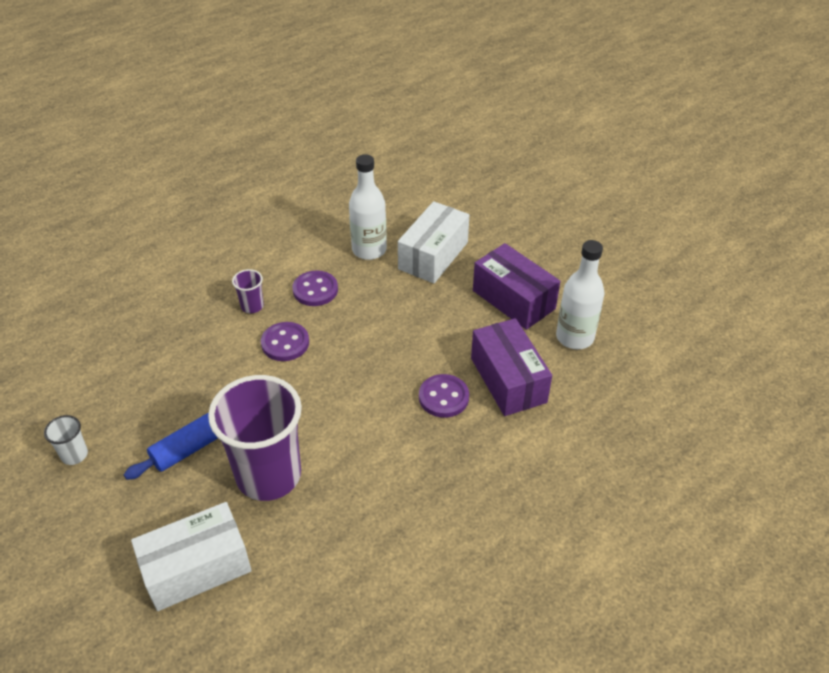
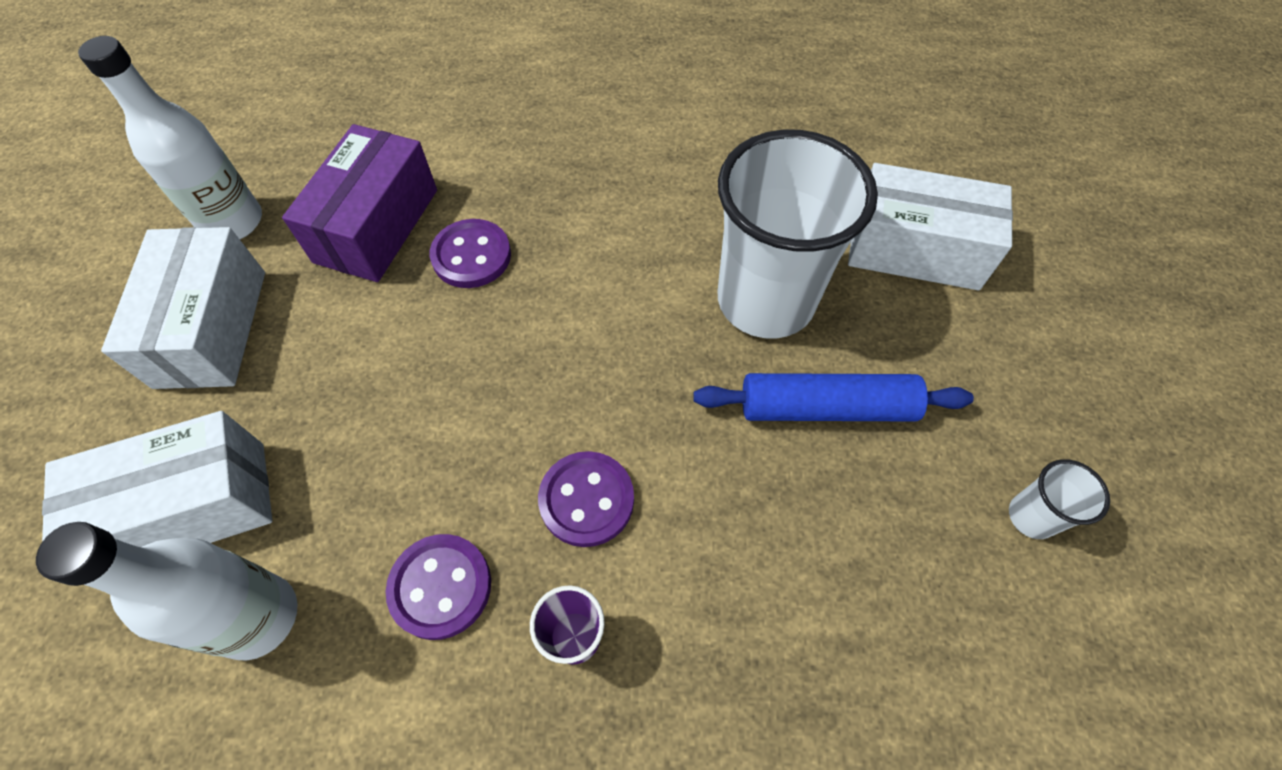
camera: 140 degrees left, 15 degrees up
(268, 475) = (765, 300): purple cup -> white cup
(513, 299) = (211, 328): purple box -> white box

